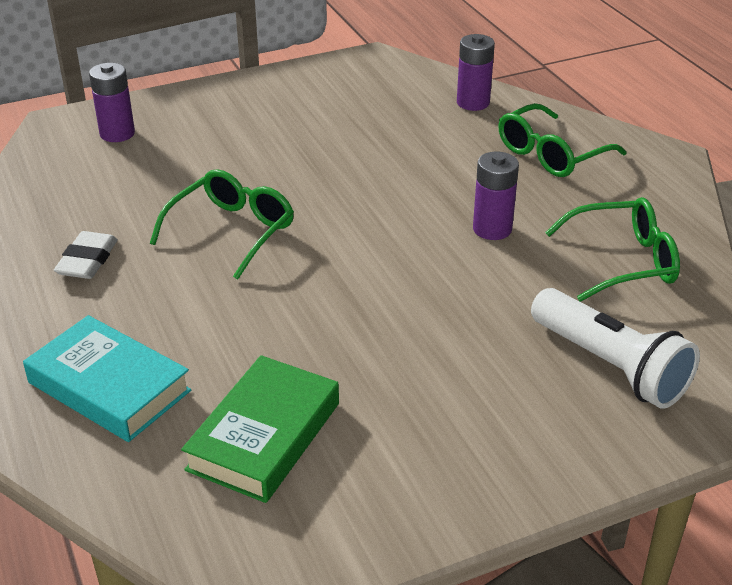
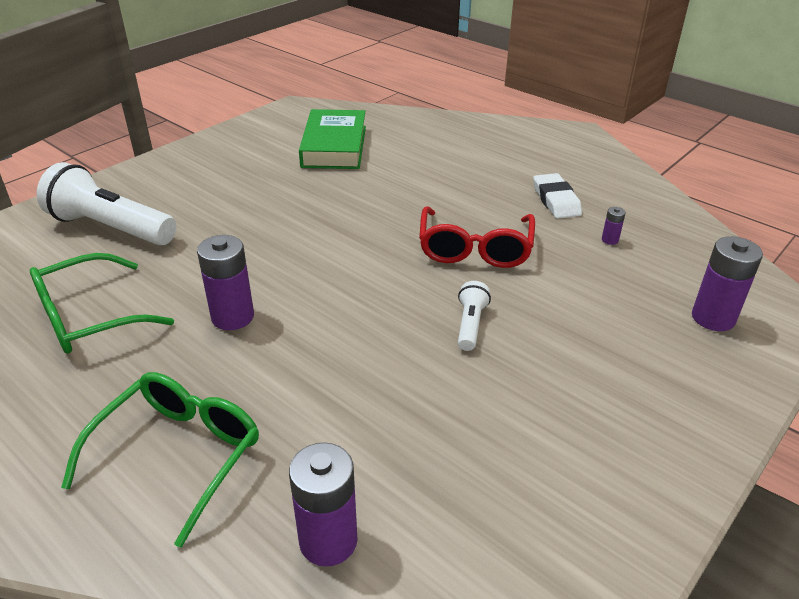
camera: 155 degrees right, 0 degrees up
(99, 206) = (610, 240): none -> purple battery
(109, 387) = (446, 145): turquoise book -> none
(231, 232) = (475, 248): green glasses -> red glasses
(300, 174) = (470, 324): none -> white flashlight

